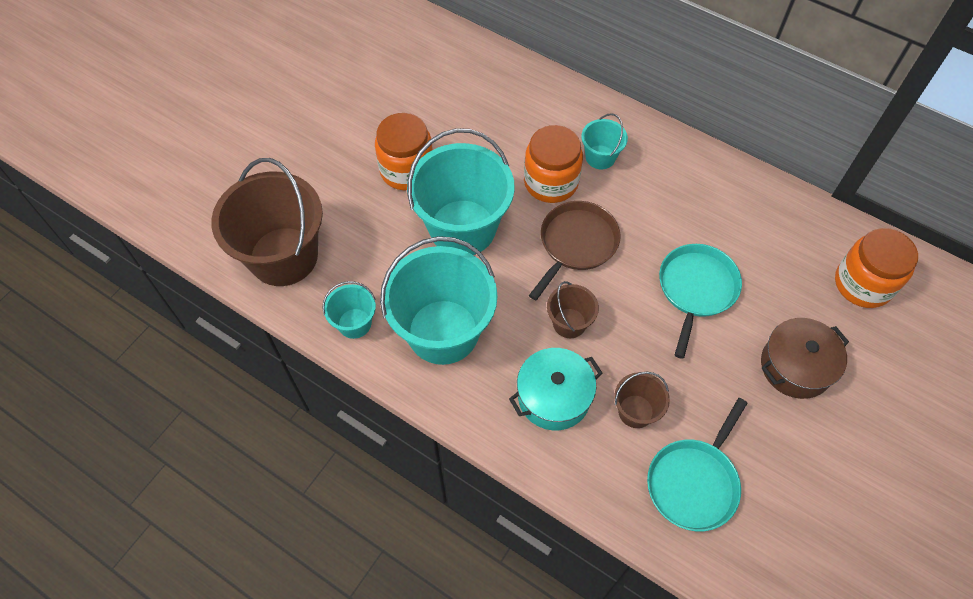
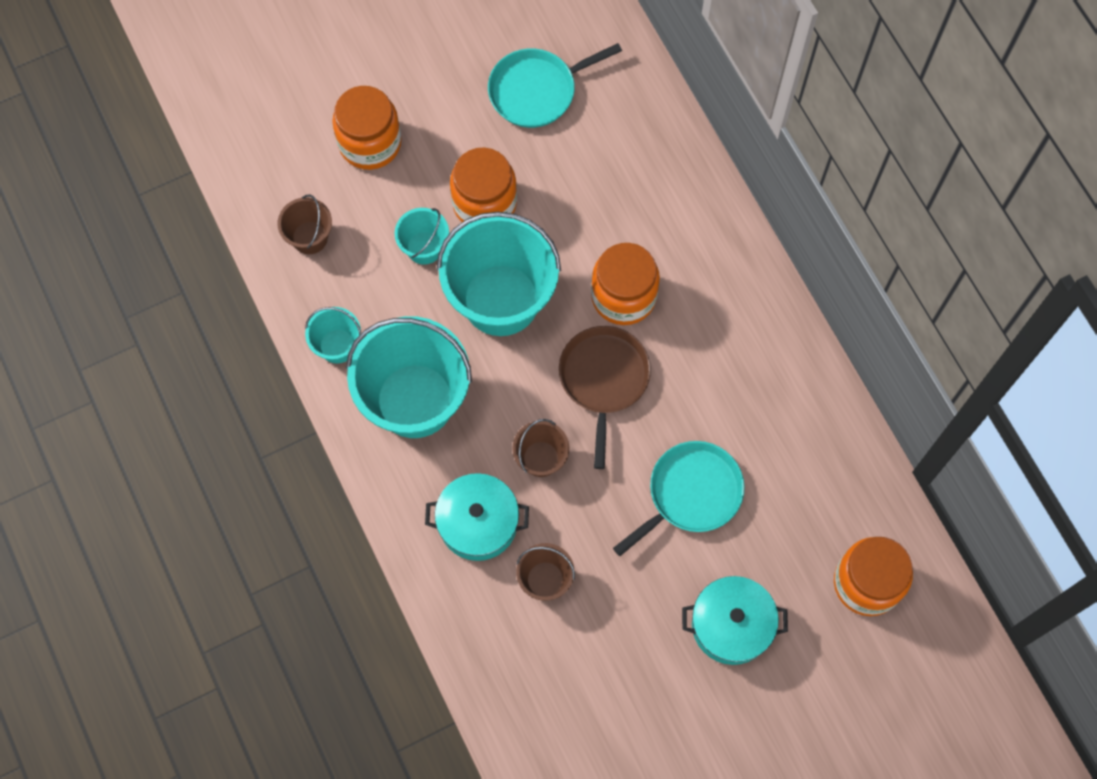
camera: 30 degrees right, 10 degrees up
(283, 256) = (309, 237): brown bucket -> brown bucket, size x0.47
(292, 170) = (370, 143): none -> orange jar
(576, 244) = (603, 379): brown pan -> brown pan turned 60 degrees counterclockwise
(600, 157) = (695, 295): turquoise bucket -> turquoise bucket (424, 248)
(694, 482) = (552, 675): turquoise pan -> turquoise pan (536, 91)
(795, 366) = (731, 625): brown pot -> turquoise pot

